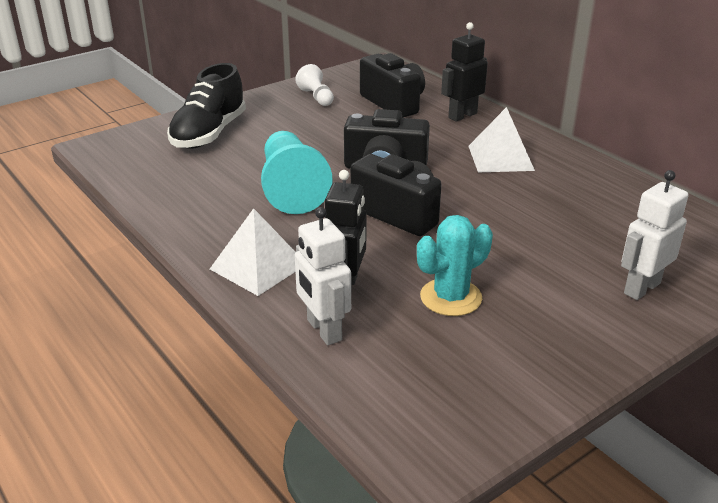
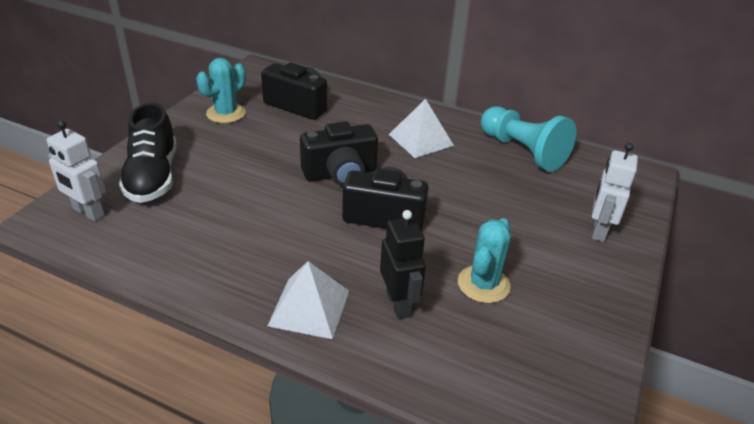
camera: 30 degrees left, 5 degrees up
(291, 188) = (276, 216): turquoise pawn -> turquoise pawn (522, 151)
(316, 97) = (226, 113): white pawn -> turquoise cactus
(323, 330) = (413, 353): white robot -> white robot (88, 212)
(462, 115) = (362, 105): black robot -> none

